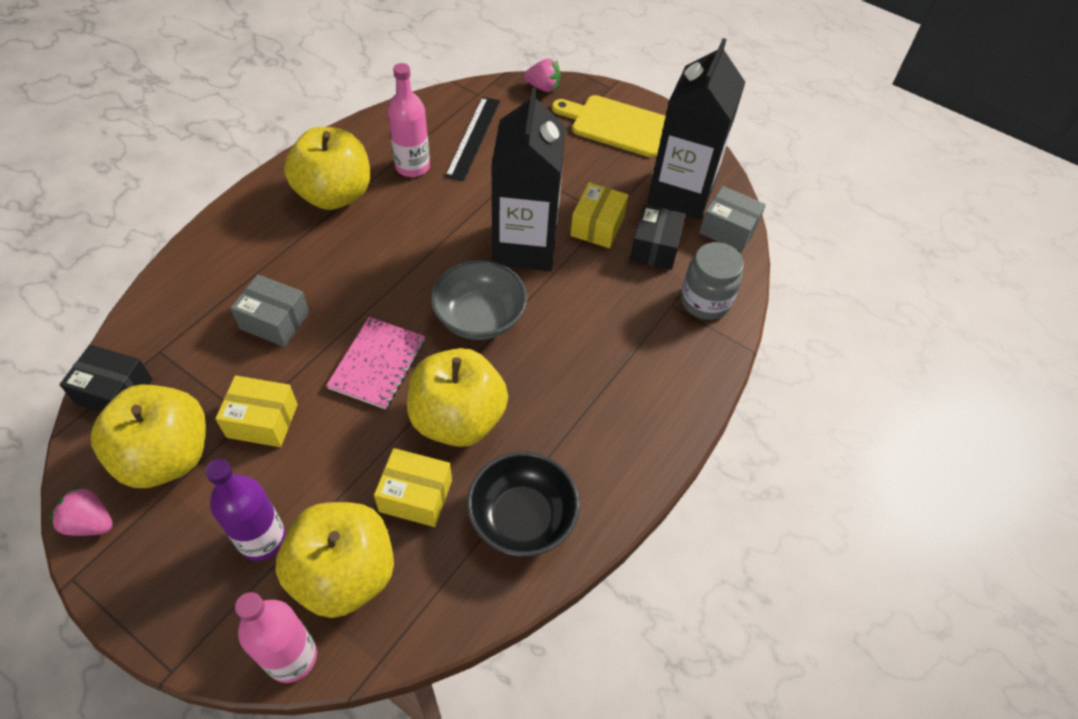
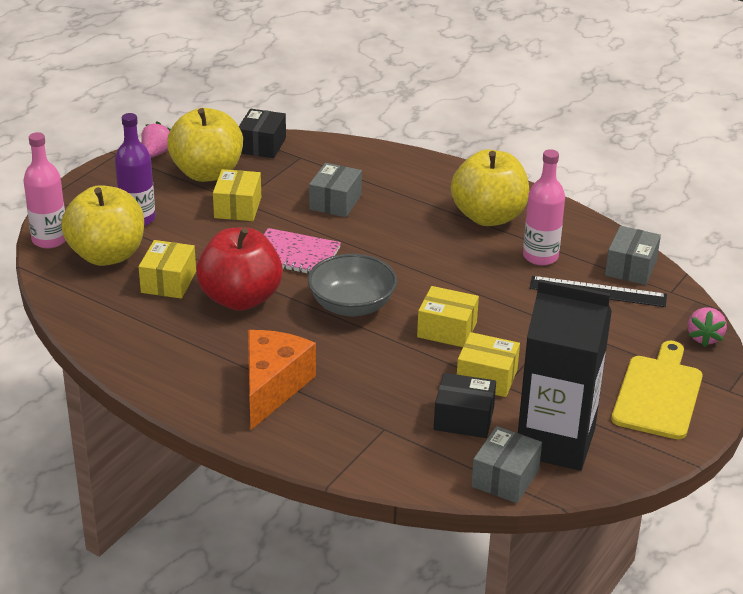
camera: 90 degrees right, 20 degrees down
(439, 111) = (631, 268): none -> grey box
(458, 419) = (240, 299): yellow apple -> red apple
(522, 518) = (145, 335): black bowl -> none
(525, 246) = (447, 330): black carton -> yellow box
(615, 391) = (272, 387): none -> orange cheese
(705, 301) = (392, 453): grey jar -> none

